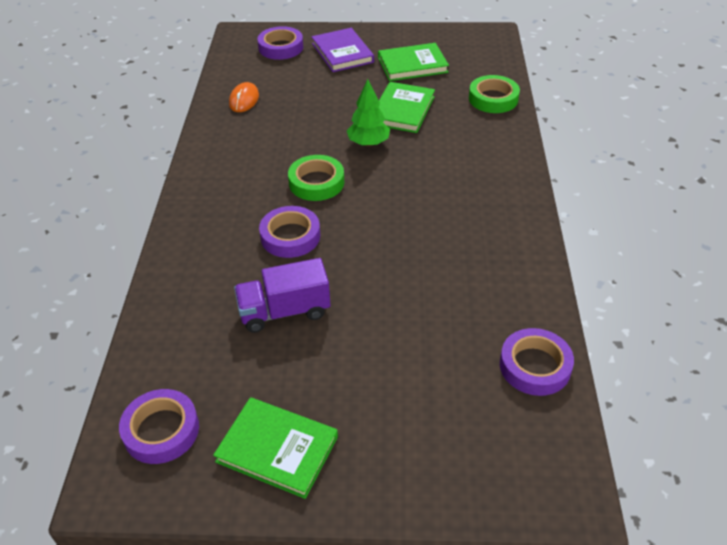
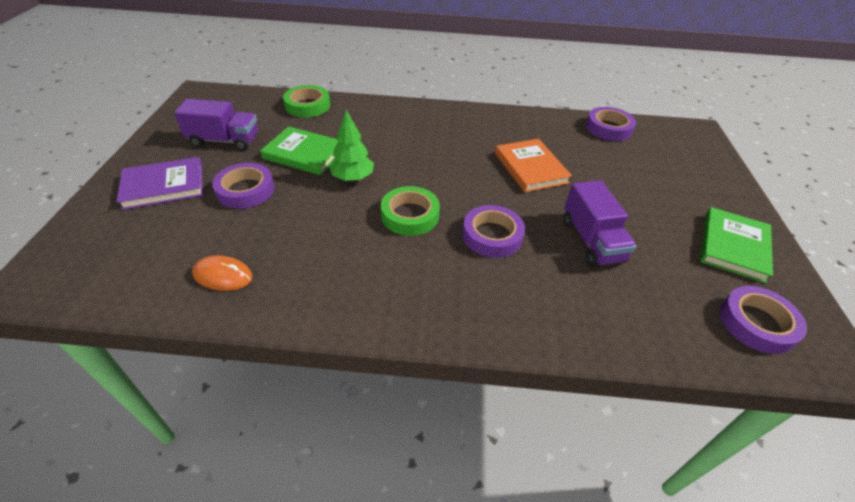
camera: 90 degrees left, 0 degrees up
(281, 47) = (108, 239): purple tape -> purple tape (245, 190)
(411, 271) = (530, 168): none -> orange book
(412, 65) = (224, 141): green book -> purple truck

